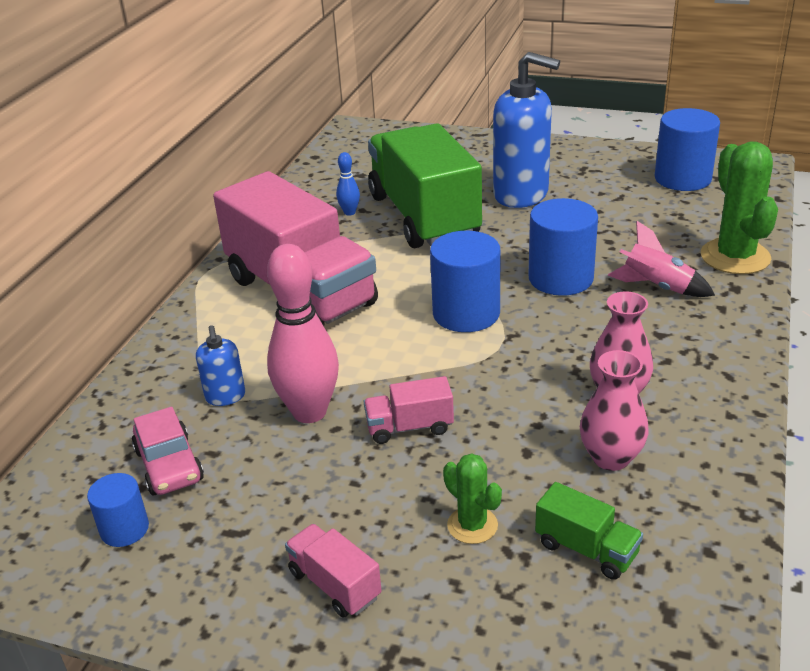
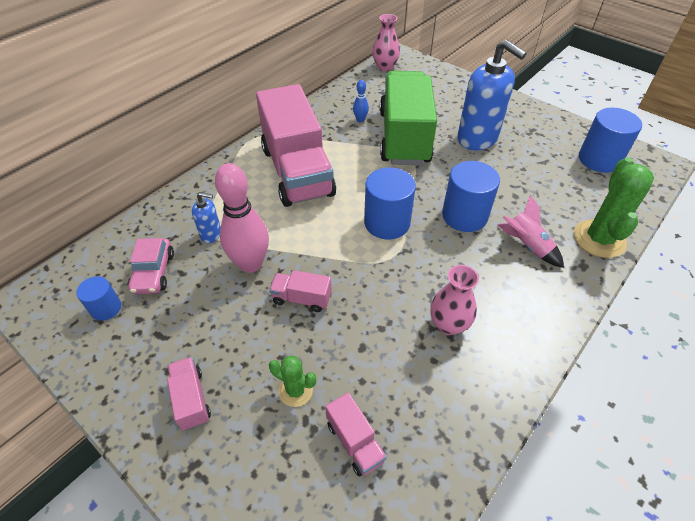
camera: 20 degrees right, 15 degrees up
(225, 396) = (211, 234): blue soap dispenser -> blue soap dispenser turned 90 degrees counterclockwise
(472, 525) = (295, 390): green cactus -> green cactus turned 45 degrees counterclockwise
(586, 549) = (355, 441): green truck -> pink truck
(611, 458) = (413, 374): pink vase -> pink vase (385, 67)

